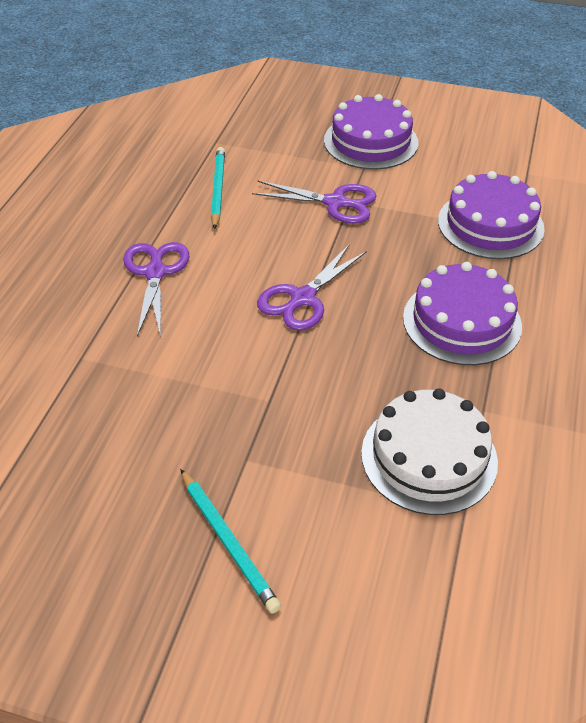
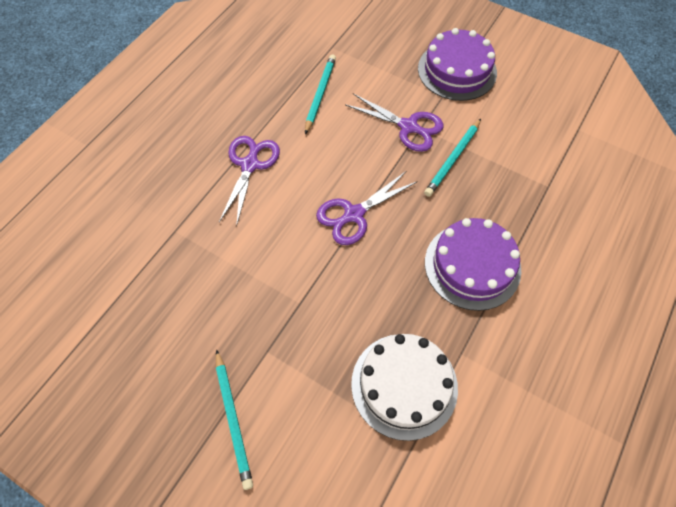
camera: 15 degrees right, 15 degrees up
(399, 224) = (453, 159): none -> turquoise pencil
(490, 224) = (528, 175): purple cake -> none

